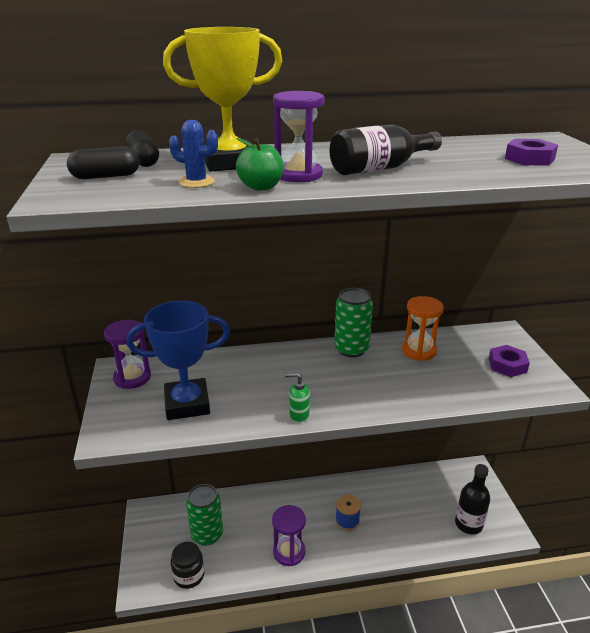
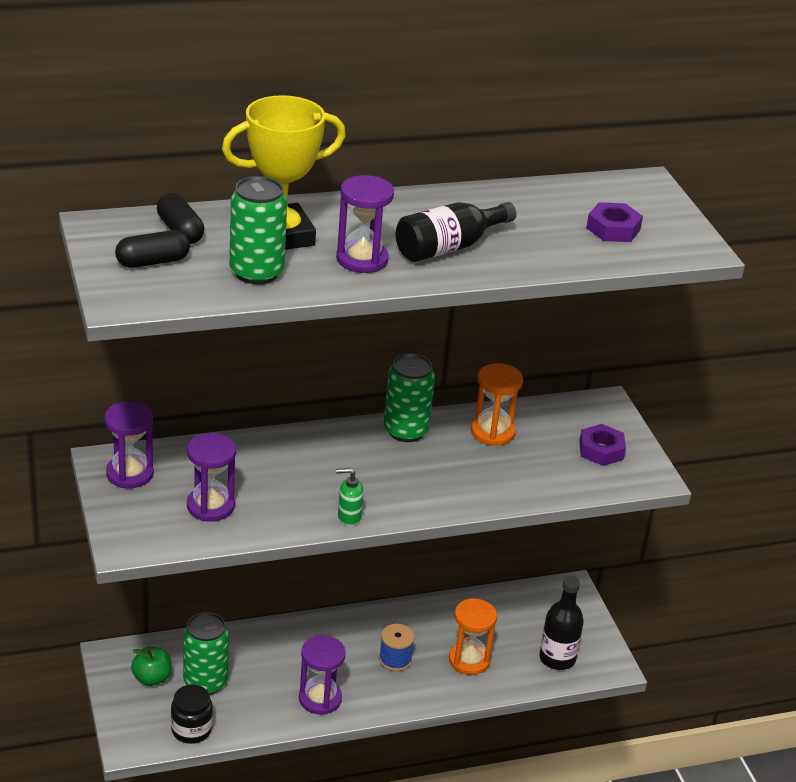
camera: 10 degrees left, 5 degrees up
(187, 404) = (210, 506): blue trophy -> purple hourglass
(196, 182) = (256, 272): blue cactus -> green can
(261, 187) = (327, 281): green apple -> green apple (152, 678)
(402, 523) = (469, 660): none -> orange hourglass

